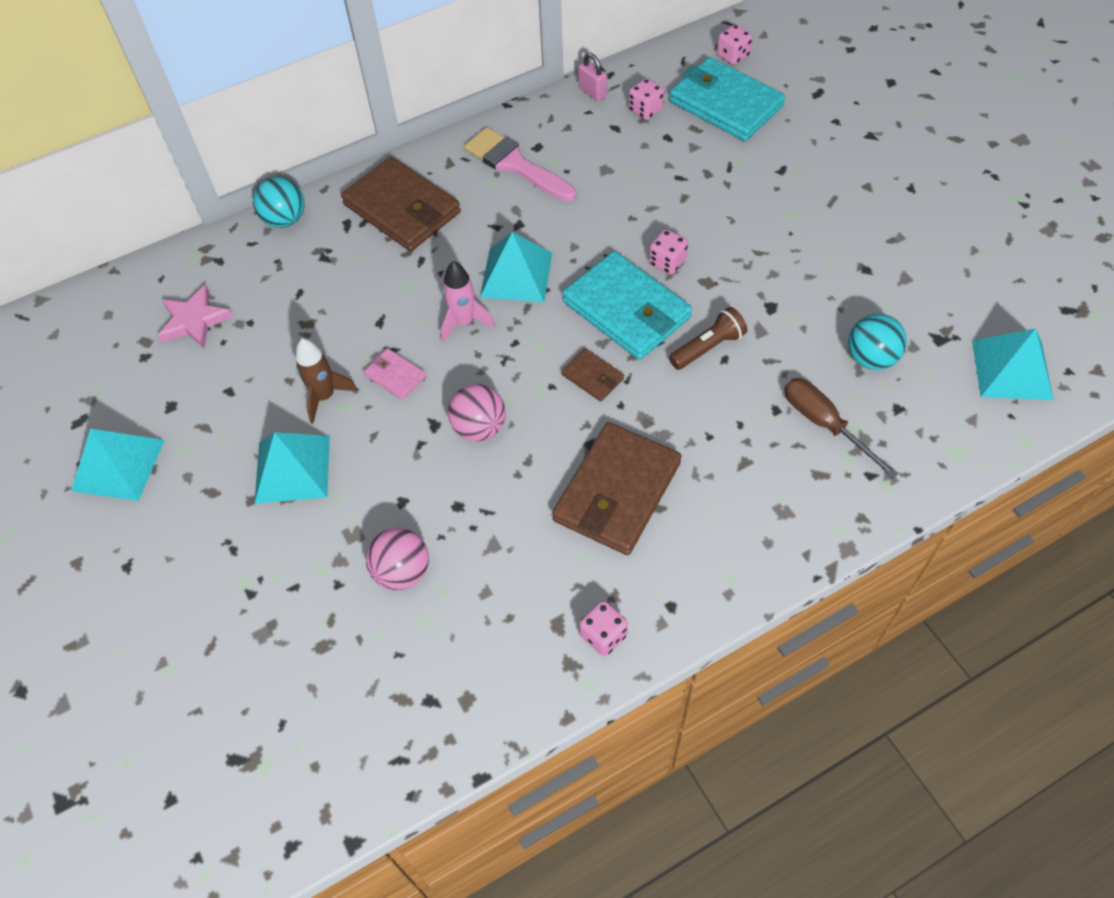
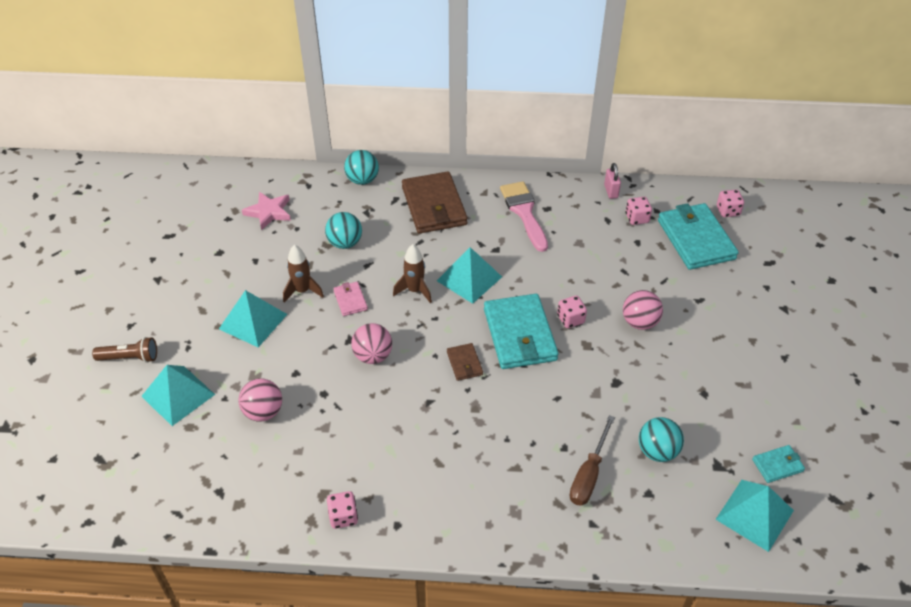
camera: 30 degrees right, 10 degrees down
(118, 465) = (169, 269): turquoise pyramid -> turquoise pyramid (178, 395)
(329, 309) = (345, 243): none -> turquoise ball
(464, 322) = (415, 290): pink rocket -> brown rocket
(617, 492) = (422, 439): brown wallet -> none
(708, 347) = (552, 385): brown flashlight -> brown flashlight (130, 357)
(741, 227) = (639, 322): none -> pink ball
(824, 424) = (589, 474): brown screwdriver -> brown screwdriver turned 150 degrees counterclockwise
(992, 305) = (777, 465): none -> turquoise wallet

